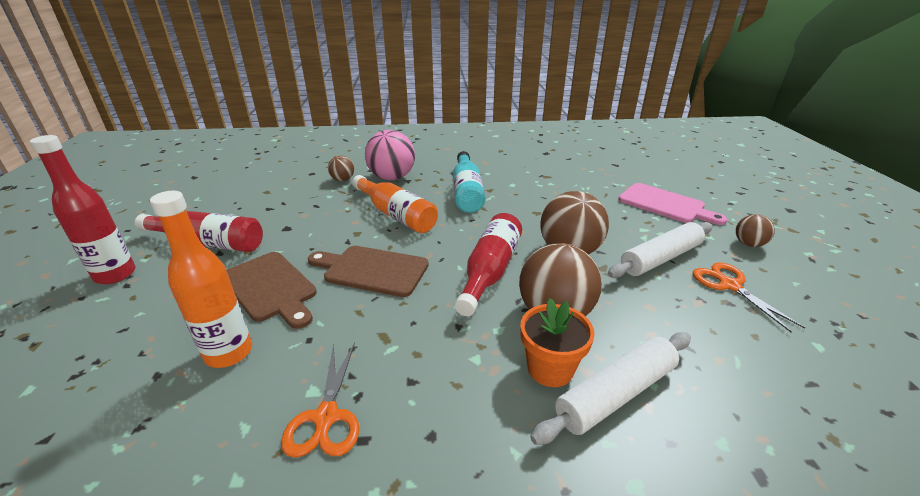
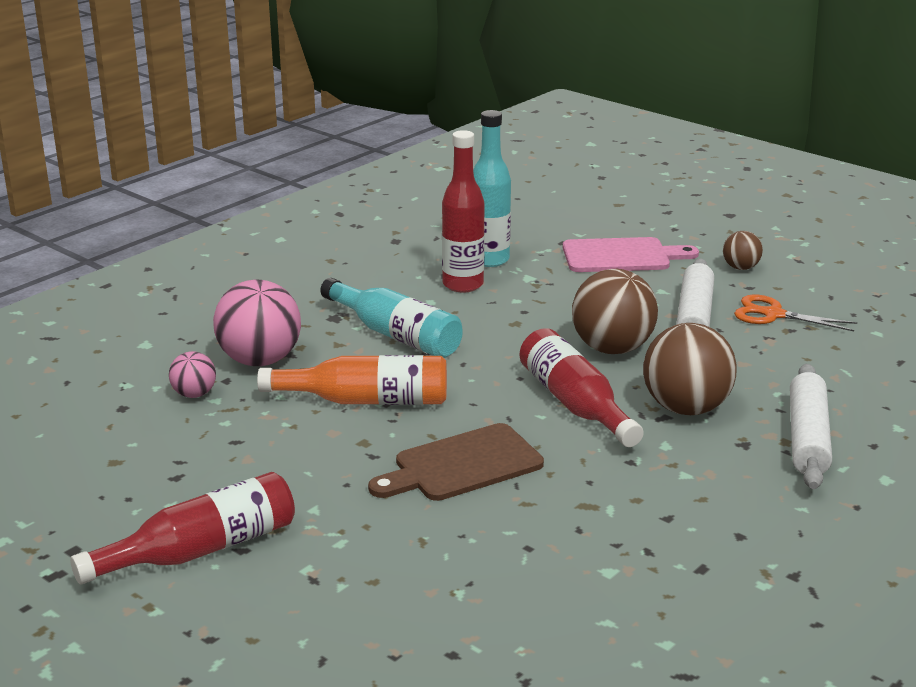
camera: 45 degrees left, 5 degrees down
(115, 275) = (165, 642): red bottle -> red bottle (463, 285)
(229, 353) = (480, 600): orange bottle -> none
(270, 288) = (392, 539): brown cutting board -> none
(326, 417) = (652, 576): orange scissors -> none
(343, 180) = (194, 394): brown ball -> pink ball
(550, 369) = (745, 448): orange flower pot -> none
(578, 177) = (489, 260): none -> turquoise bottle

